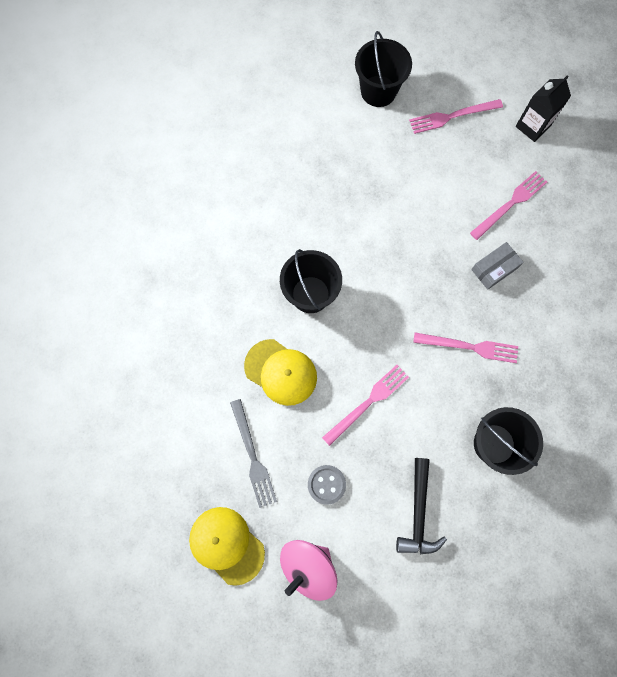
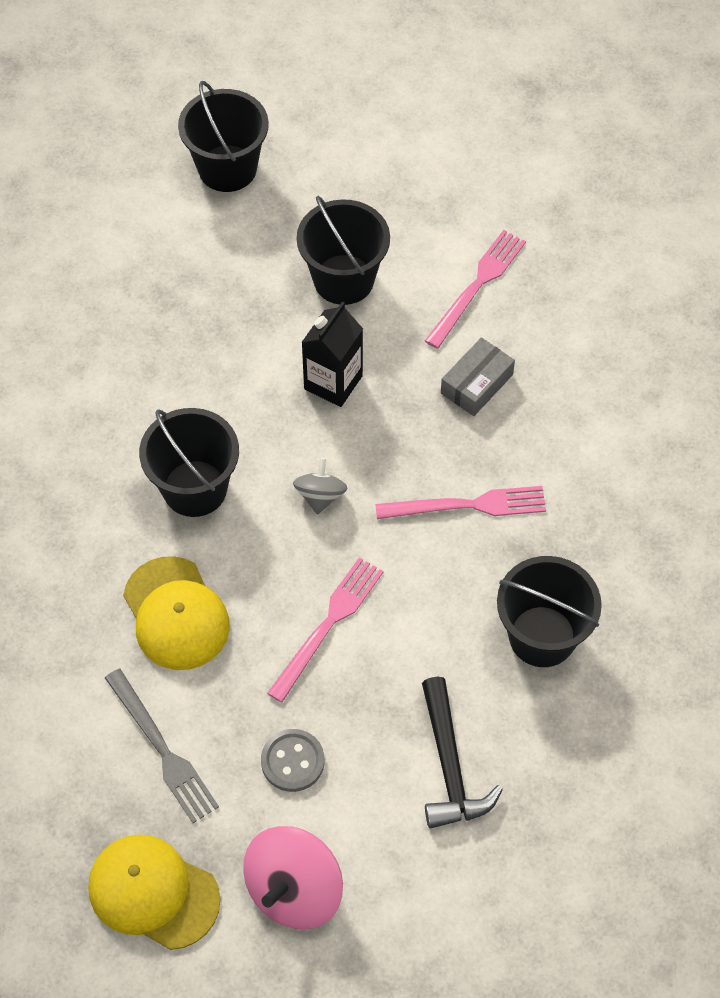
camera: 15 degrees left, 15 degrees down
(281, 372) = (176, 614): yellow cap -> yellow cap turned 45 degrees clockwise
(383, 318) = (320, 496): none -> grey spinning top
(430, 180) = (343, 279): none -> black bucket
(452, 116) = (354, 180): pink fork -> none
(532, 126) = (482, 167): black carton -> black carton (333, 382)

